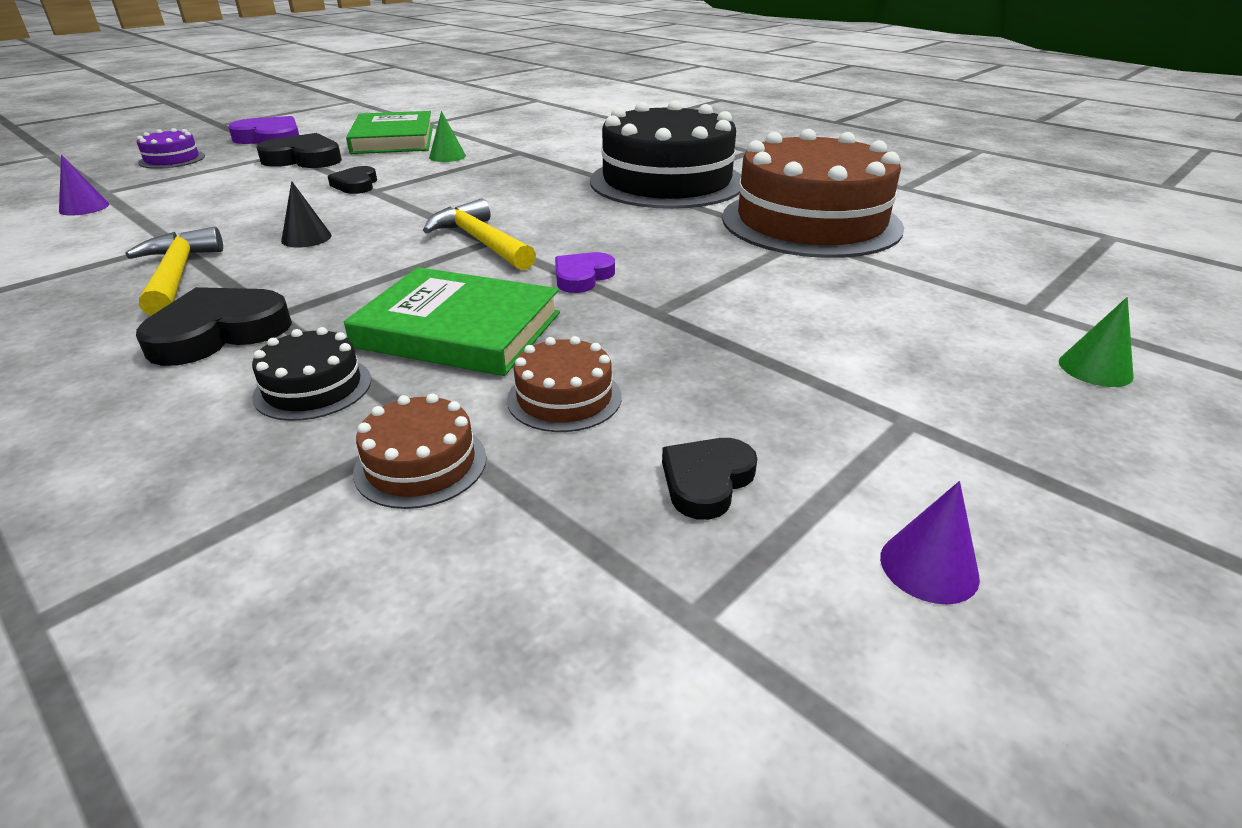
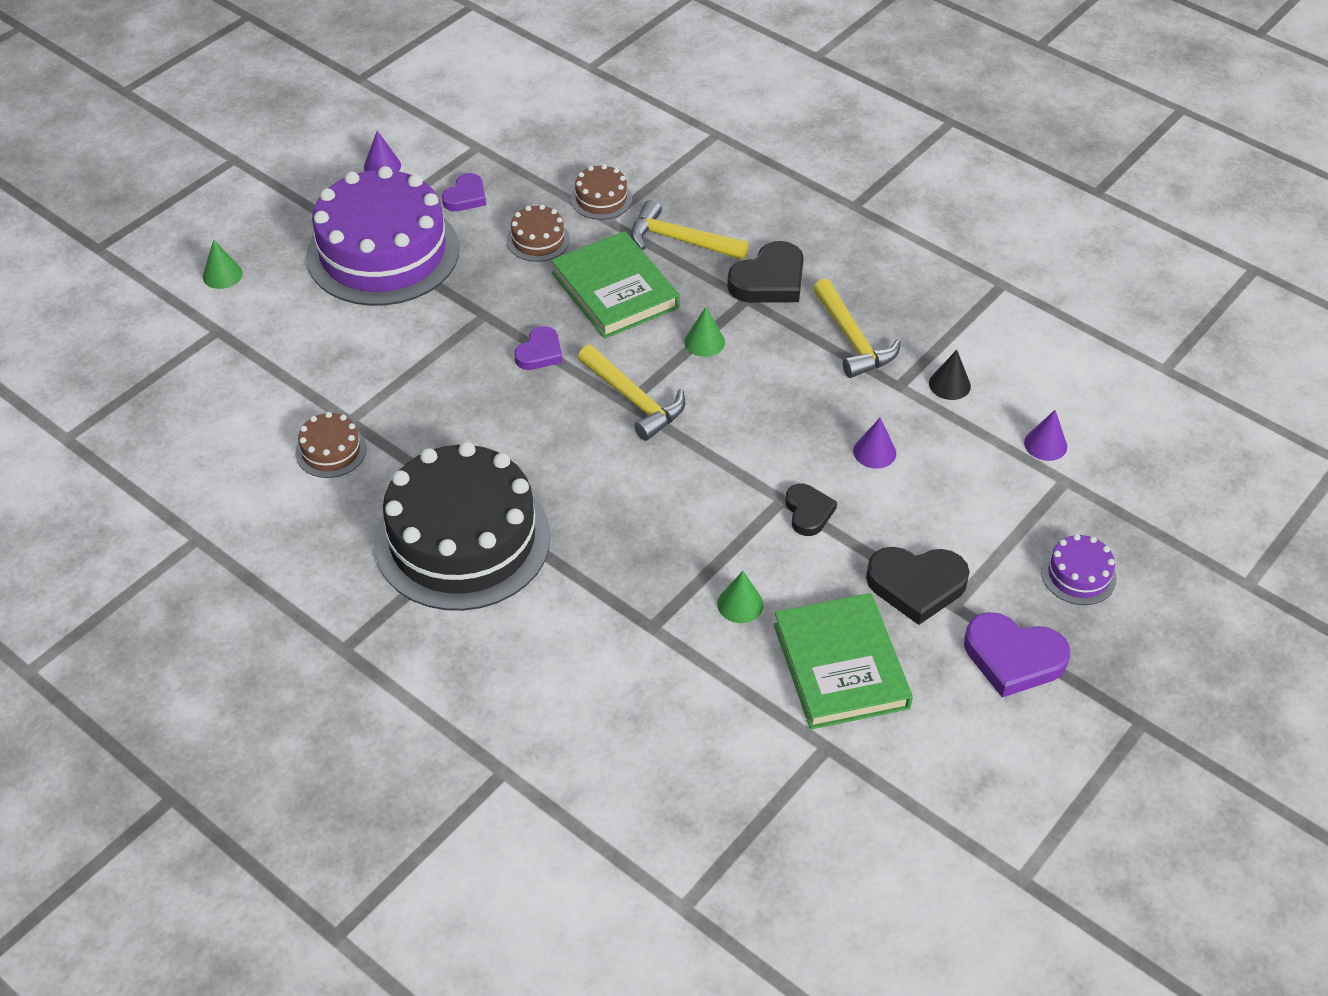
camera: 175 degrees right, 15 degrees up
(257, 208) = (874, 452): none -> purple cone
(306, 238) = (789, 399): black cone -> black cone (949, 384)
(313, 388) = (680, 240): black cake -> yellow hammer
(367, 279) = (704, 342): none -> green cone
(459, 330) = (615, 290): green book -> green book turned 45 degrees clockwise
(706, 481) = (465, 196): black heart -> purple heart
(811, 222) = (331, 451): brown cake -> brown cake, size x0.42
(839, 389) = (383, 252): none -> purple cake

